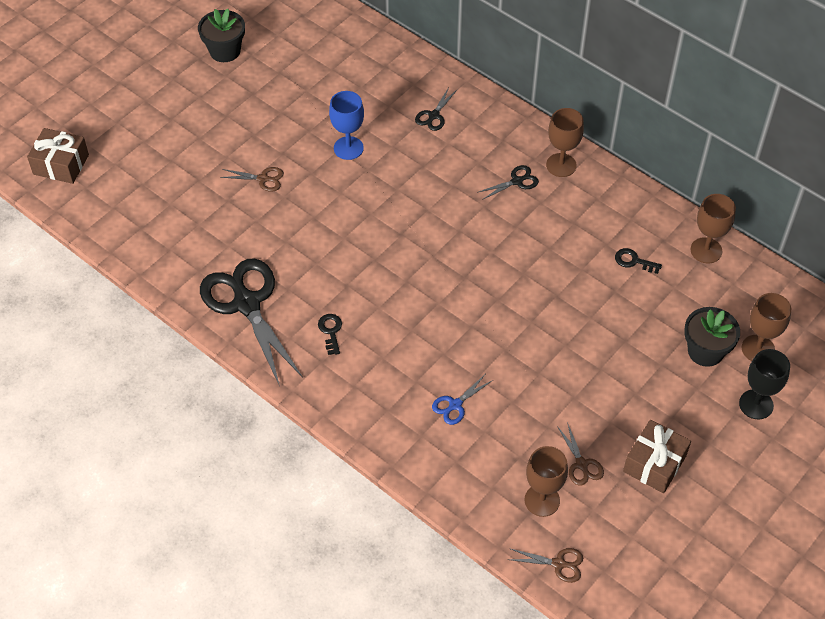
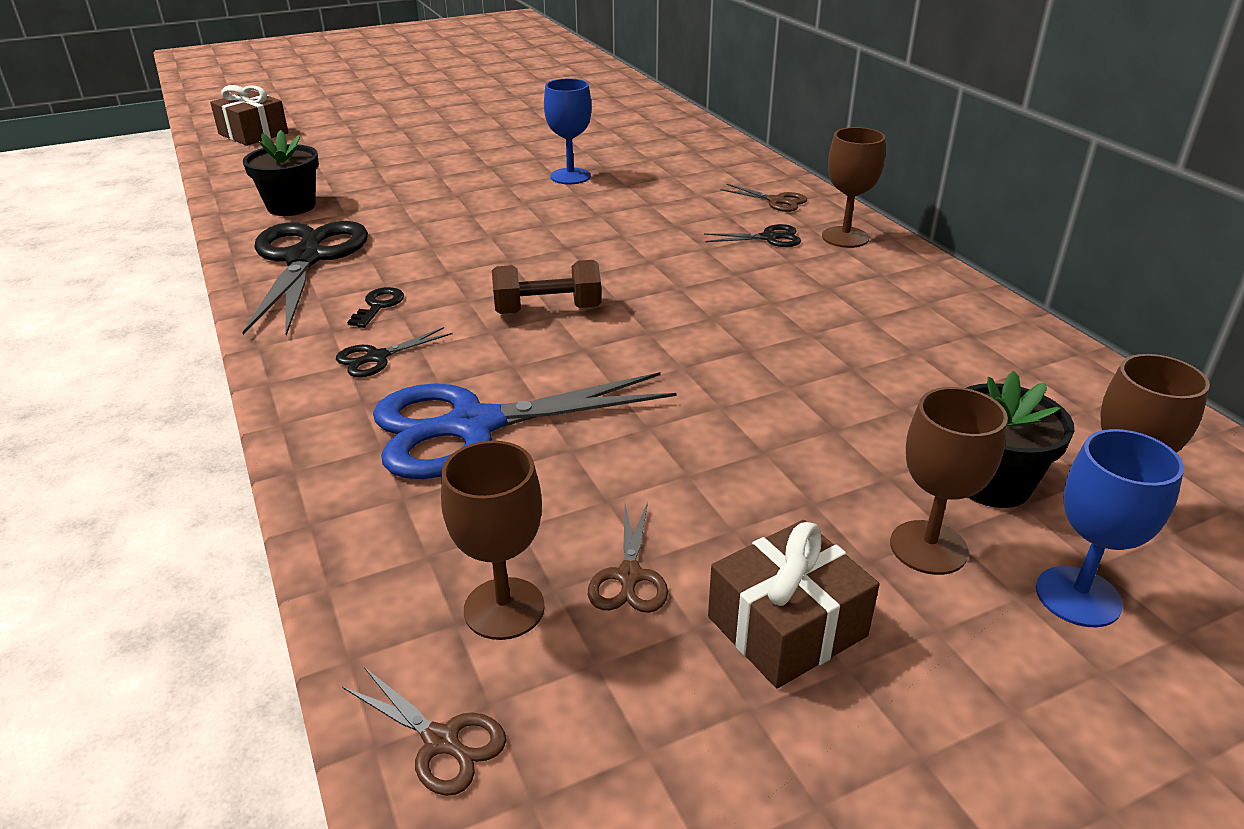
camera: 25 degrees right, 20 degrees down
(225, 51) = (506, 102): black flower pot -> black flower pot (291, 206)
(263, 179) = (446, 178): brown scissors -> brown scissors (776, 201)
(430, 300) = (548, 310): none -> brown dumbbell
(434, 115) = (699, 173): black scissors -> black scissors (377, 357)
(455, 405) = (473, 426): blue scissors -> blue scissors, size x2.32
(633, 261) = (905, 344): black key -> none
(706, 250) = (1047, 361): brown goblet -> brown goblet (928, 547)
(756, 404) = (1078, 596): black goblet -> blue goblet

